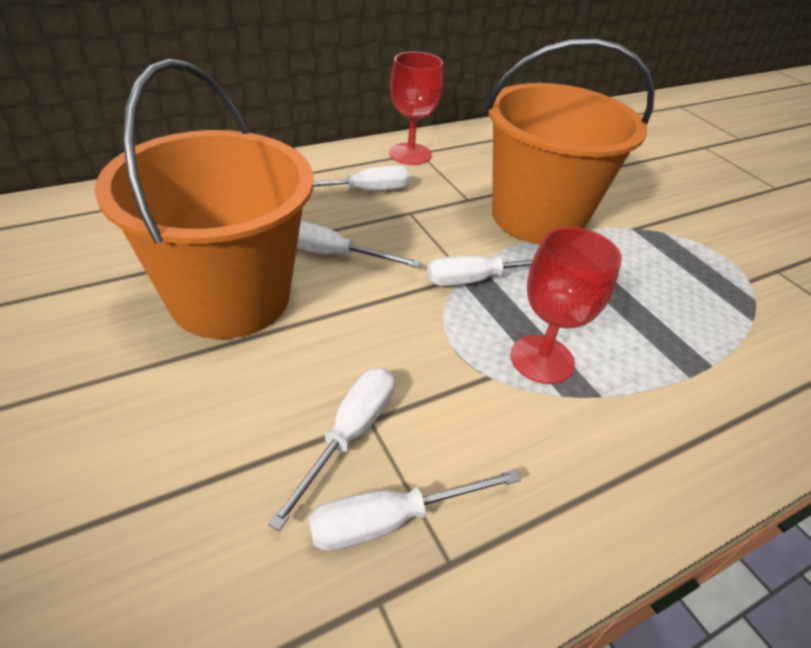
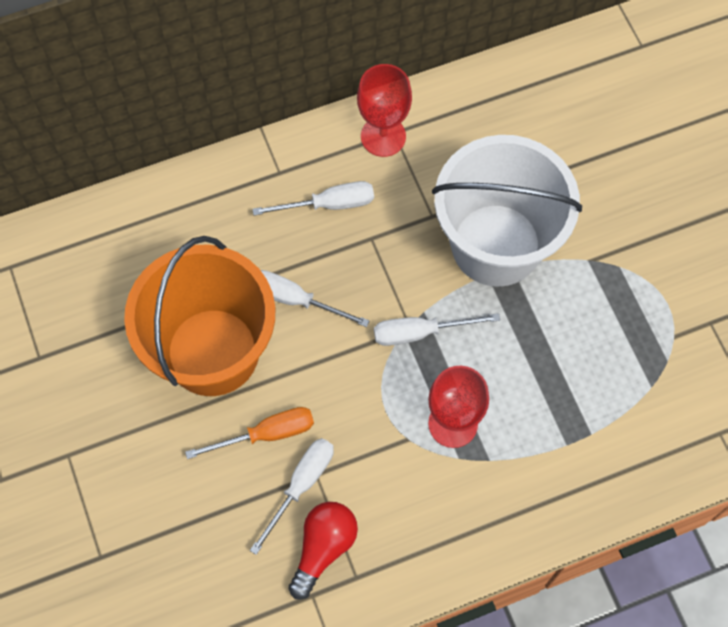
camera: 10 degrees right, 25 degrees up
(298, 376) = (266, 434): none -> orange screwdriver
(391, 520) = (323, 548): white screwdriver -> red light bulb
(537, 217) = (496, 245): orange bucket -> white bucket

